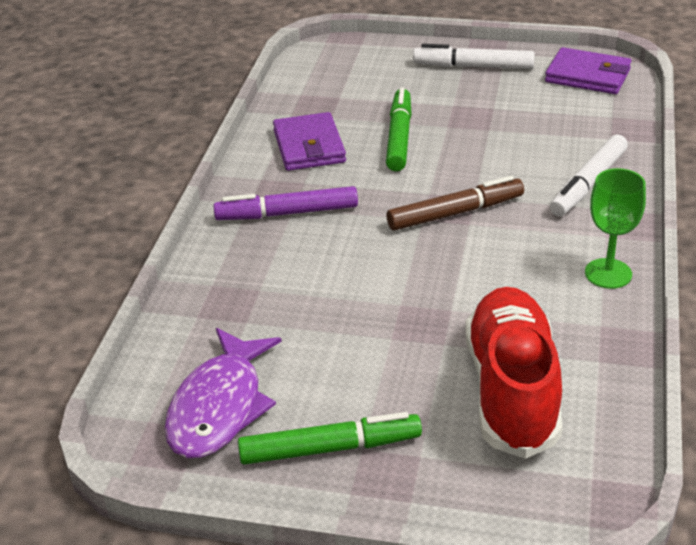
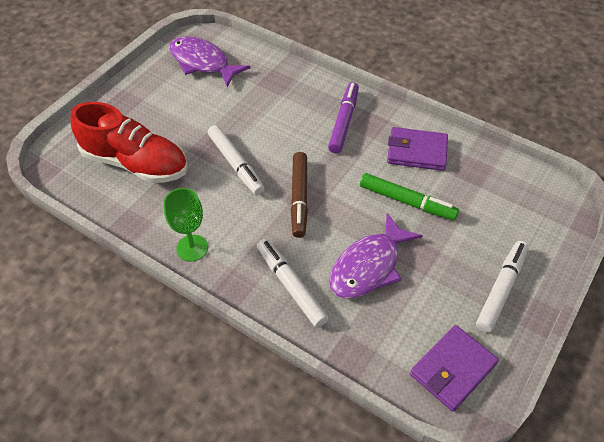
camera: 110 degrees right, 15 degrees up
(330, 448) = (150, 89): green marker -> none
(437, 285) = (236, 164): none -> white marker
(514, 142) = (369, 266): none -> purple fish

